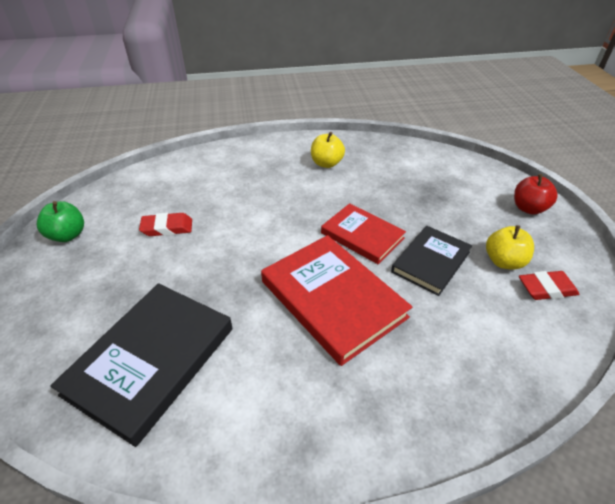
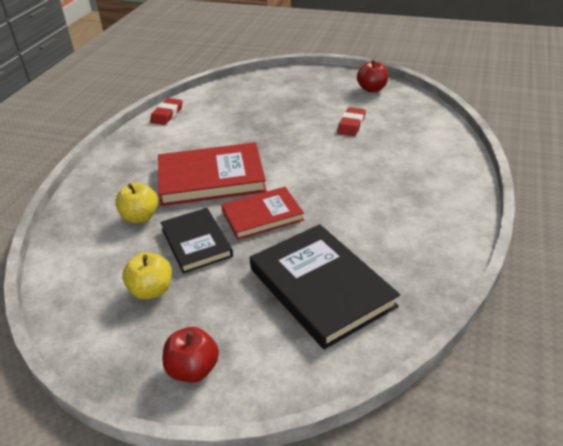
camera: 120 degrees right, 5 degrees down
(68, 235) = (372, 89): green apple -> red apple
(151, 360) = (233, 108): black book -> black book (321, 287)
(326, 163) = (399, 233): yellow apple -> yellow apple (140, 217)
(546, 288) = (100, 299): red eraser -> red eraser (167, 114)

